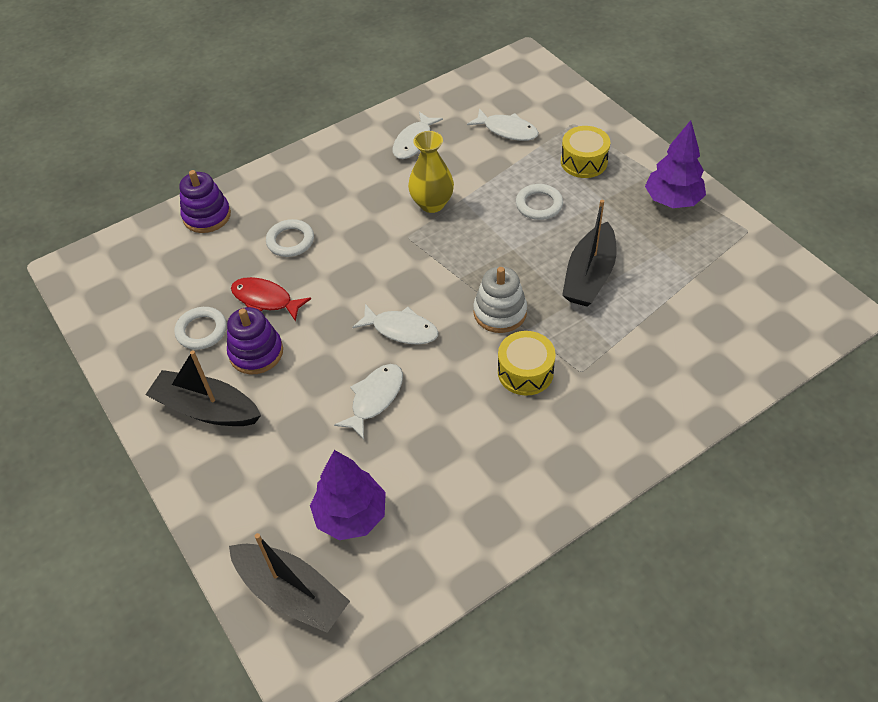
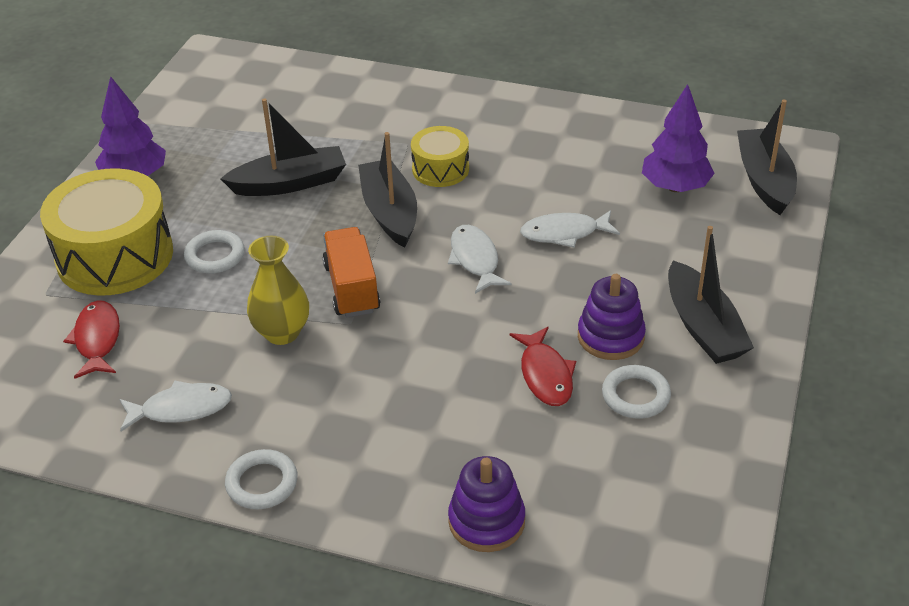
camera: 130 degrees left, 10 degrees down
(290, 241) = (448, 412): white ring -> white ring (262, 483)
(439, 253) = (352, 288): none -> orange truck
(500, 312) = (389, 212): white stacking toy -> black boat
(507, 130) = (97, 339): white fish -> red fish
(584, 162) = (115, 256): yellow drum -> yellow drum, size x1.88

